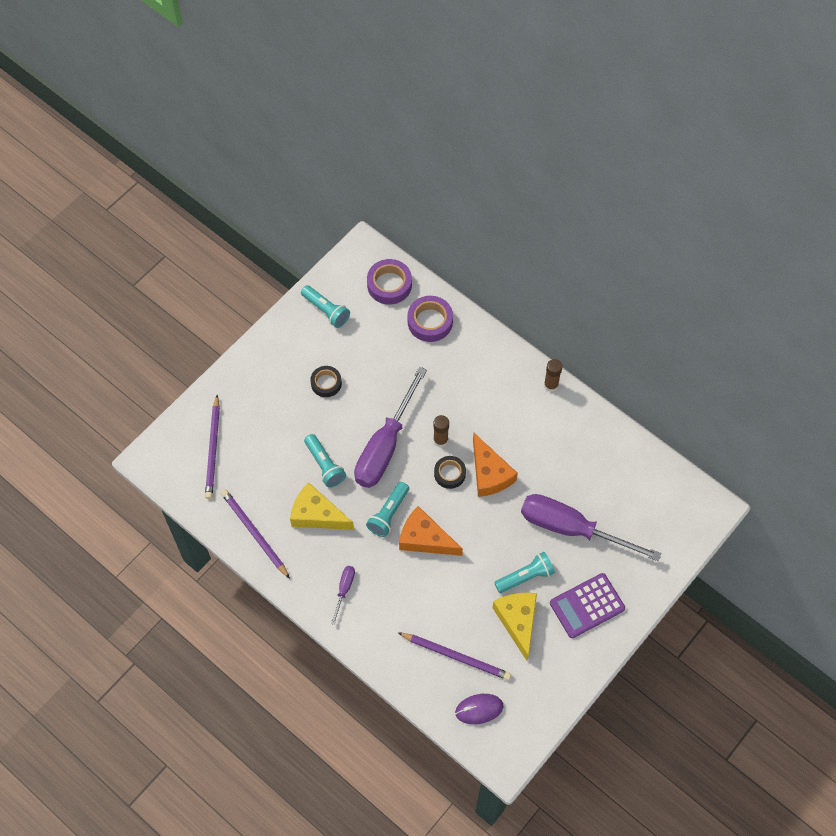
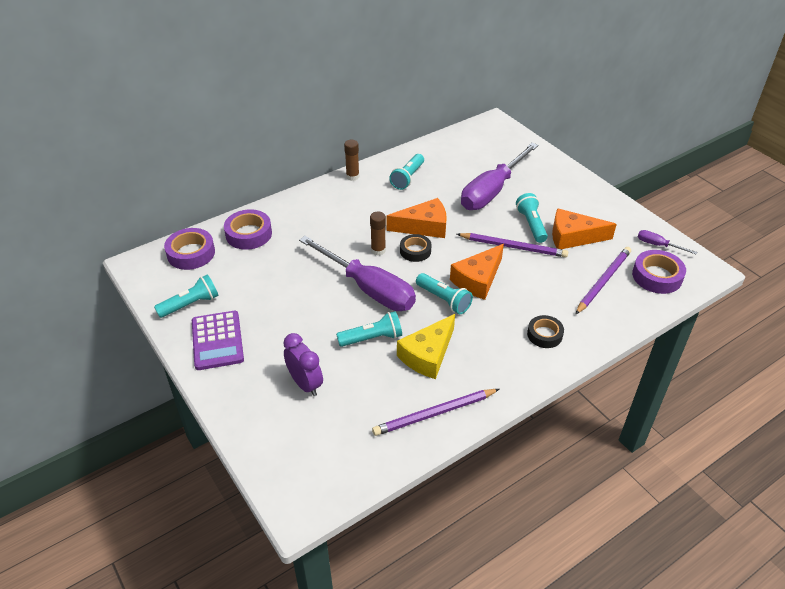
camera: 75 degrees left, 20 degrees down
(213, 449) = (313, 435): purple pencil -> purple pencil (513, 247)
(261, 428) = (305, 384): none -> purple clock
(326, 383) = (276, 320): black tape -> black tape (544, 335)
(344, 590) = (520, 348): purple screwdriver -> purple screwdriver (658, 245)
(479, 709) = (657, 276): purple mouse -> purple tape
(517, 621) = (573, 237): yellow cheese -> orange cheese
(566, 439) = (407, 178): none -> turquoise flashlight
(587, 606) = (565, 196): purple calculator -> purple calculator (217, 340)

